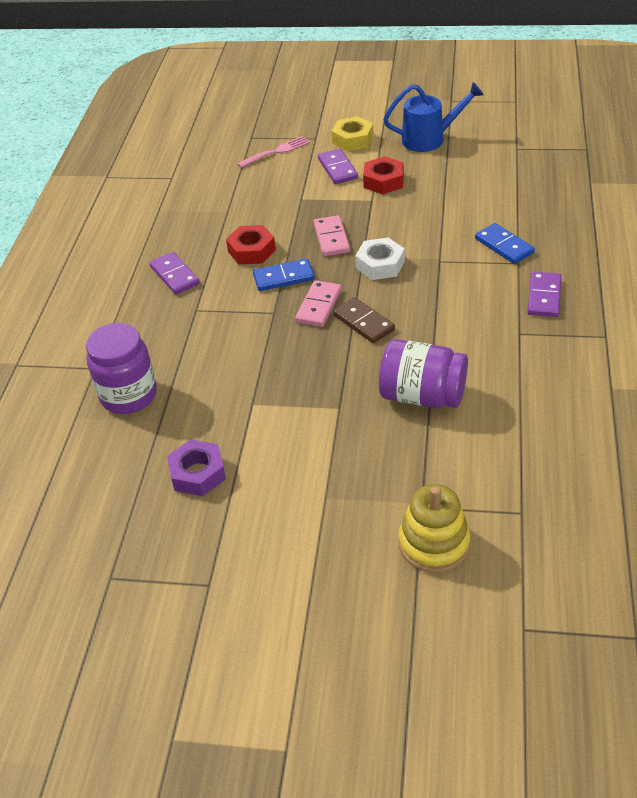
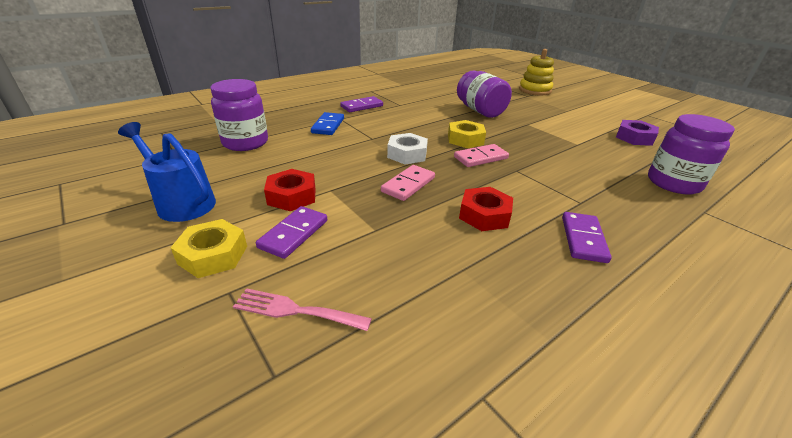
camera: 140 degrees left, 10 degrees down
(283, 277) = (482, 183): blue domino -> none
(364, 322) = (465, 139): brown domino -> yellow nut
(510, 185) = (245, 143): none -> purple jar

